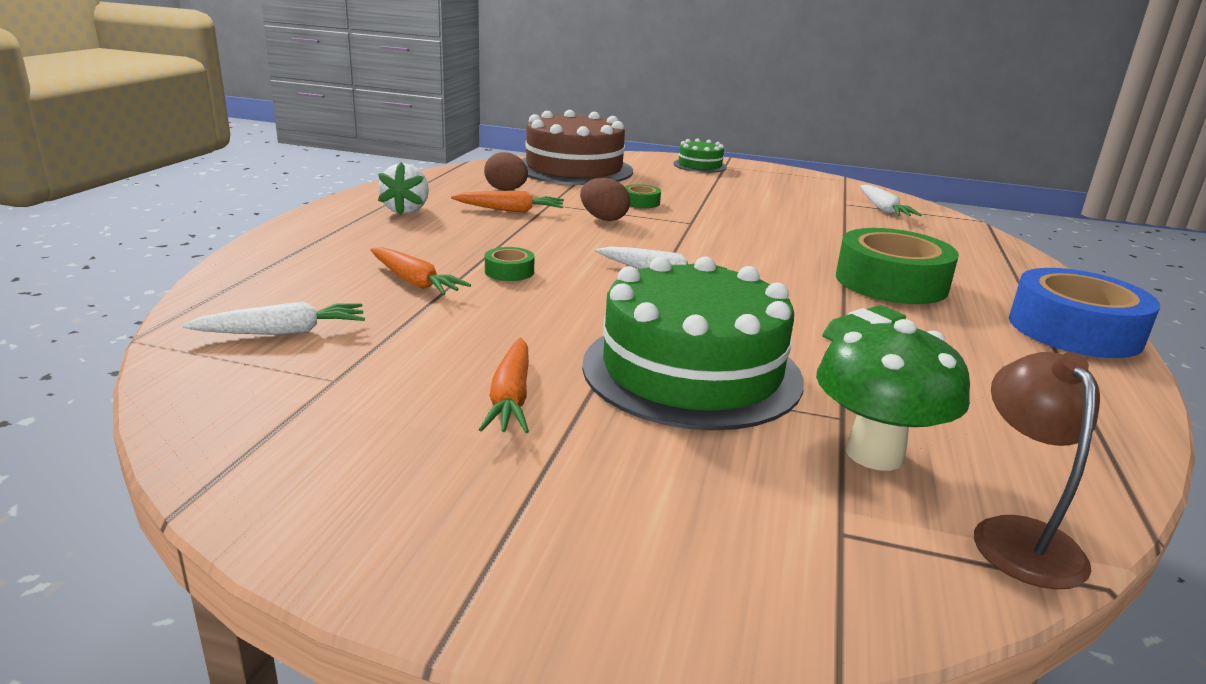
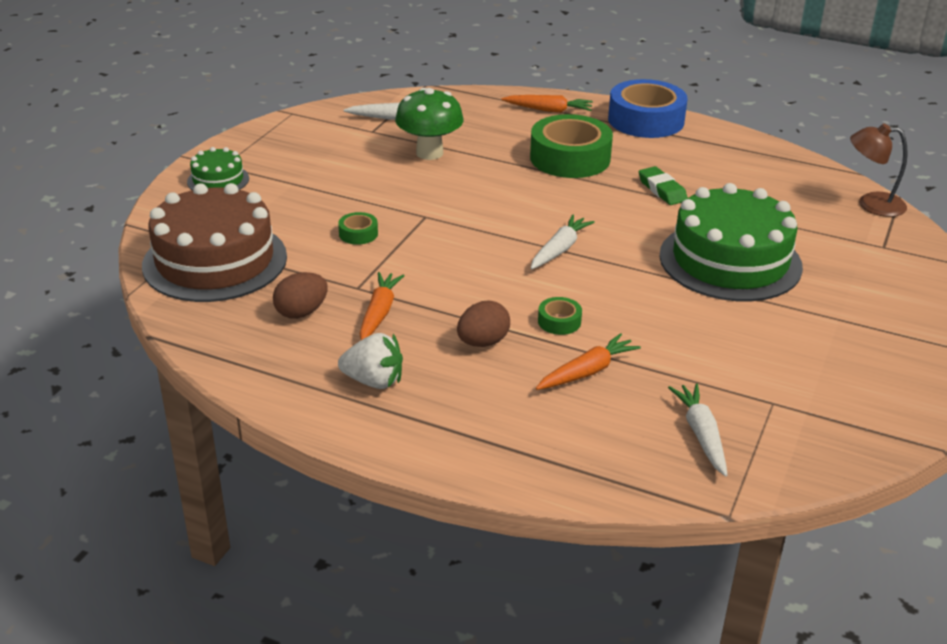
camera: 80 degrees left, 10 degrees up
(511, 398) = (781, 330): orange carrot -> orange carrot (549, 110)
(603, 219) = (411, 260): brown egg -> brown egg (483, 342)
(874, 454) = (812, 222): green mushroom -> green mushroom (429, 153)

